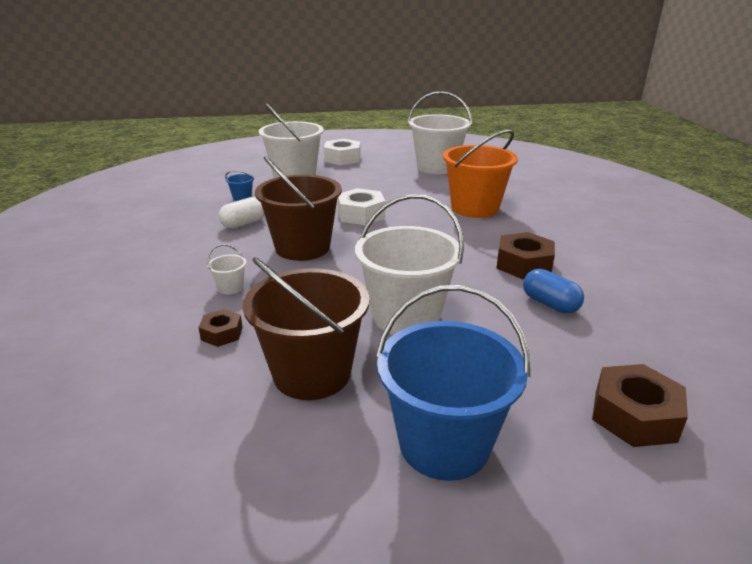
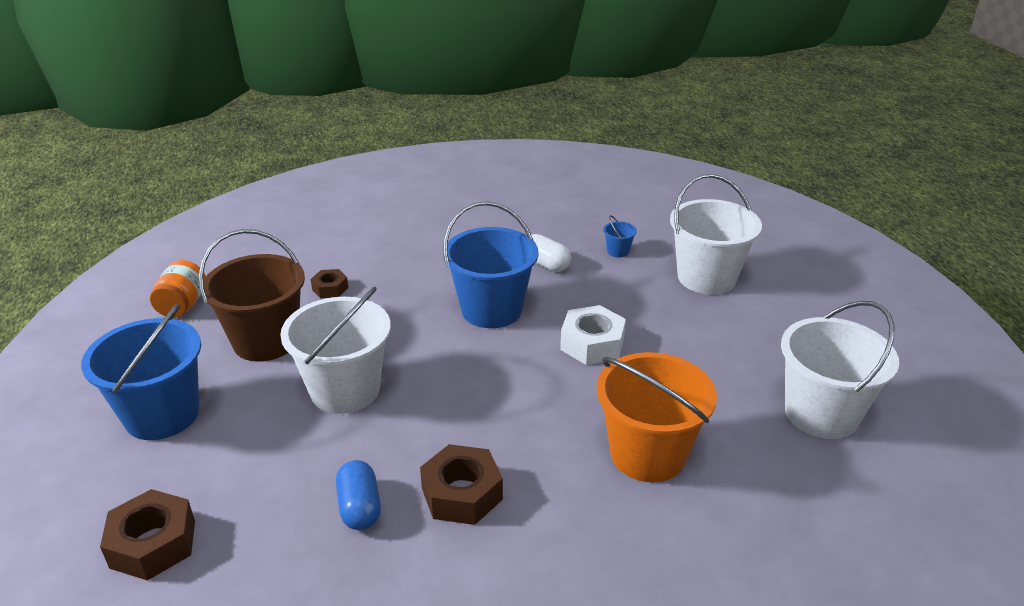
camera: 85 degrees right, 5 degrees up
(195, 466) = (183, 305): none -> orange jar
(230, 288) = (405, 280): white bucket -> none
(302, 247) = (491, 310): brown bucket -> blue bucket
(342, 158) = (806, 310): white nut -> none
(550, 304) = (359, 507): blue capsule -> blue capsule turned 60 degrees counterclockwise

